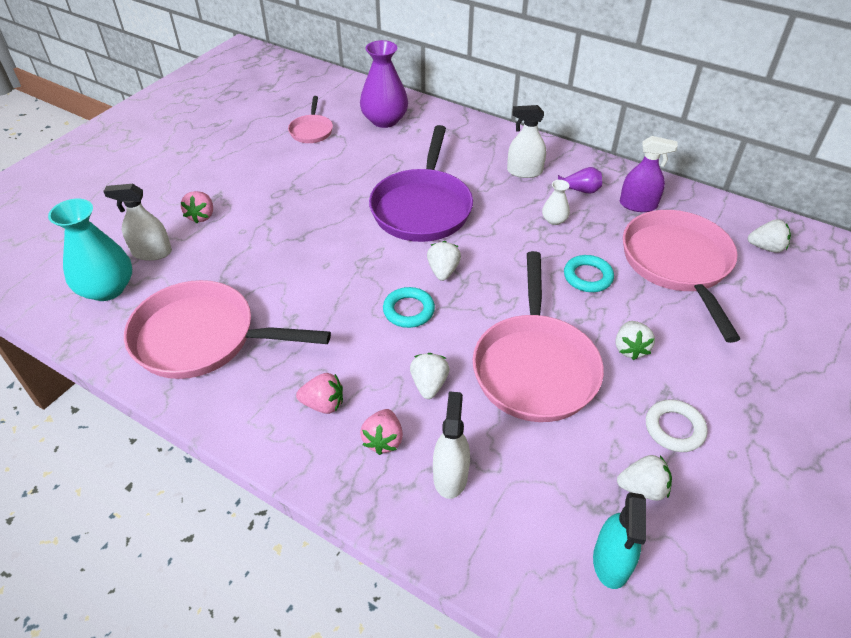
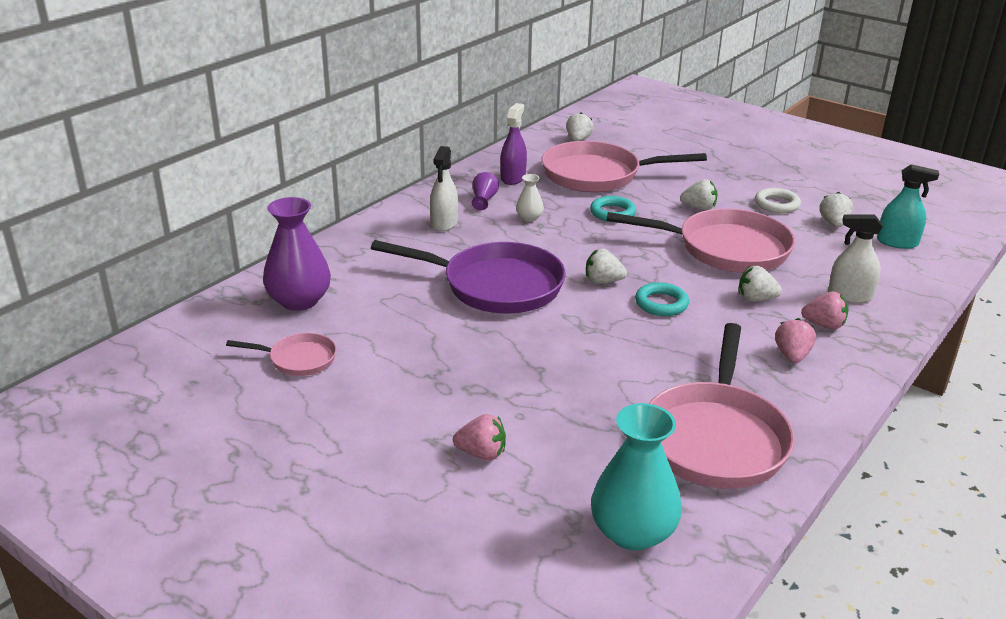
camera: 85 degrees left, 15 degrees down
(152, 252) = (557, 495): white spray bottle -> none

